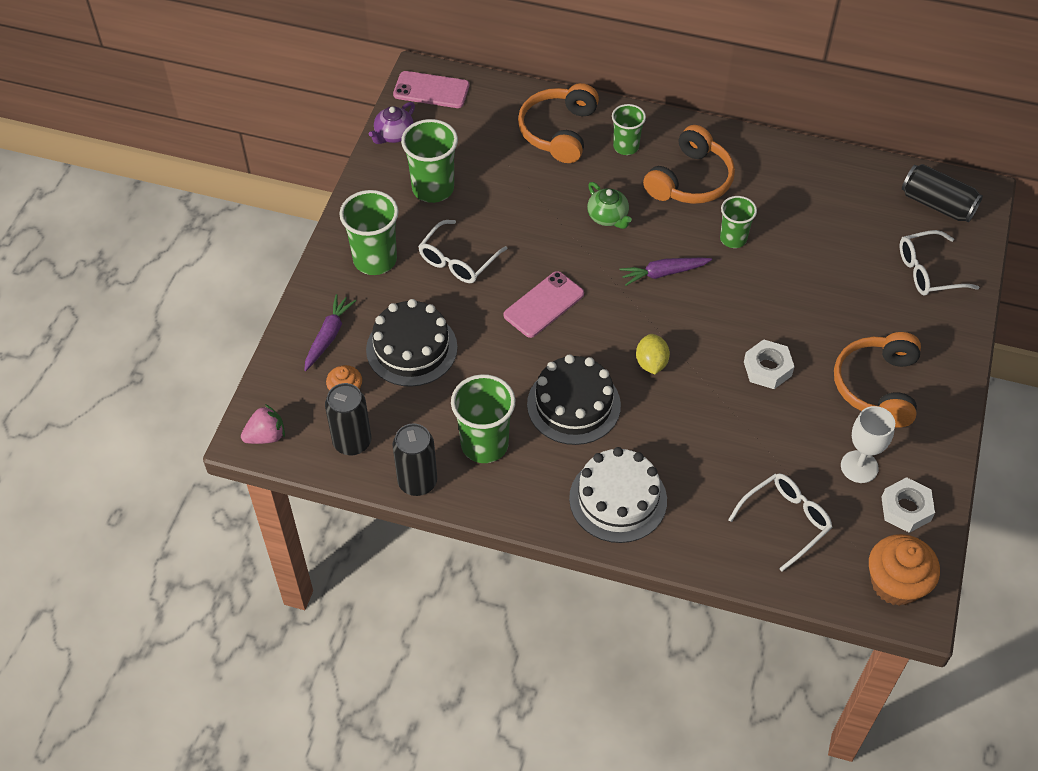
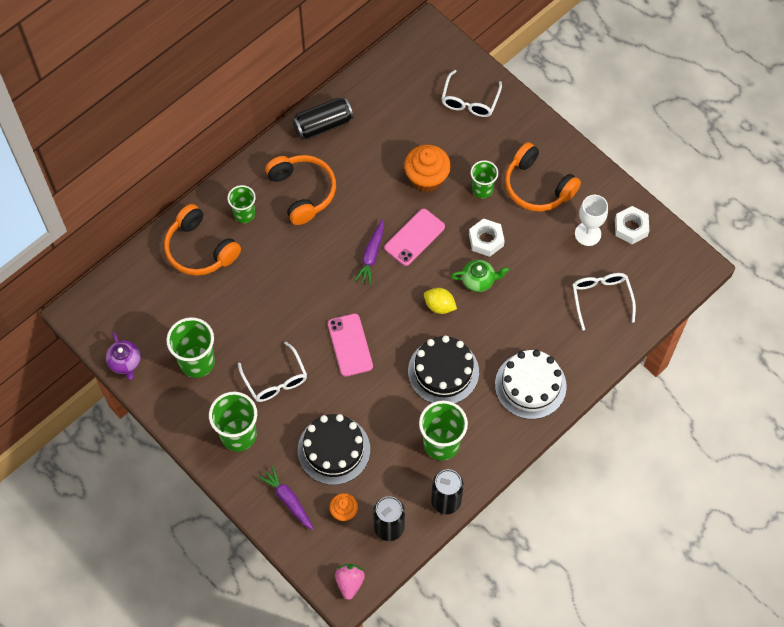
camera: 60 degrees left, 10 degrees up
(431, 90) = (98, 313): pink phone -> pink phone (414, 237)
(608, 217) = (300, 262): green teapot -> green teapot (478, 280)
(733, 239) = (370, 196): green cup -> green cup (482, 189)
(895, 583) = (676, 265): orange cupcake -> orange cupcake (426, 178)
(937, 204) = (421, 60): black can -> black can (323, 125)

